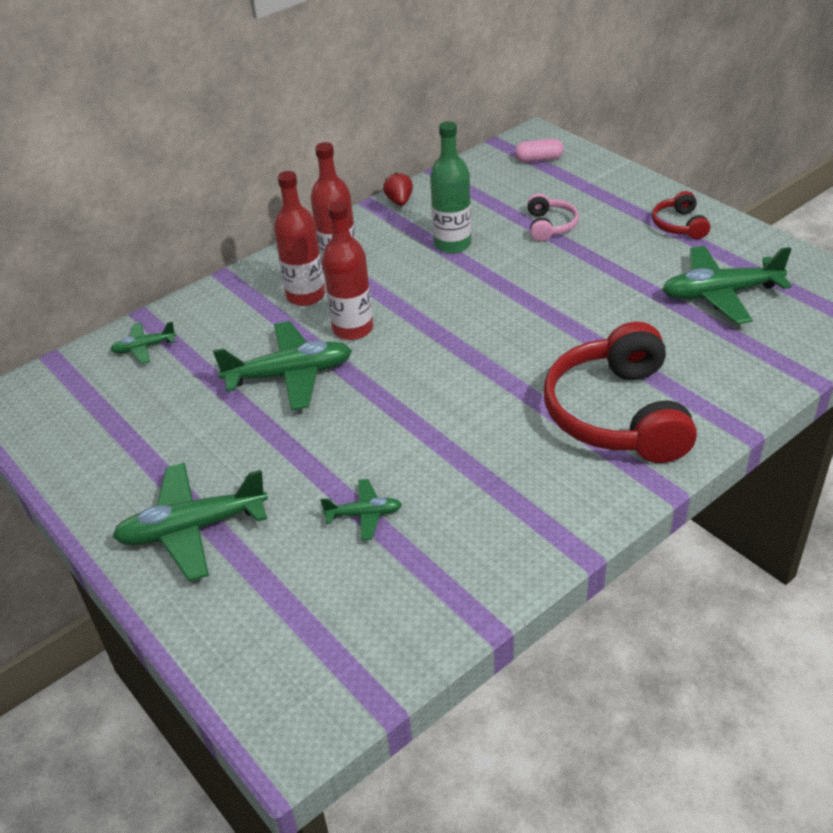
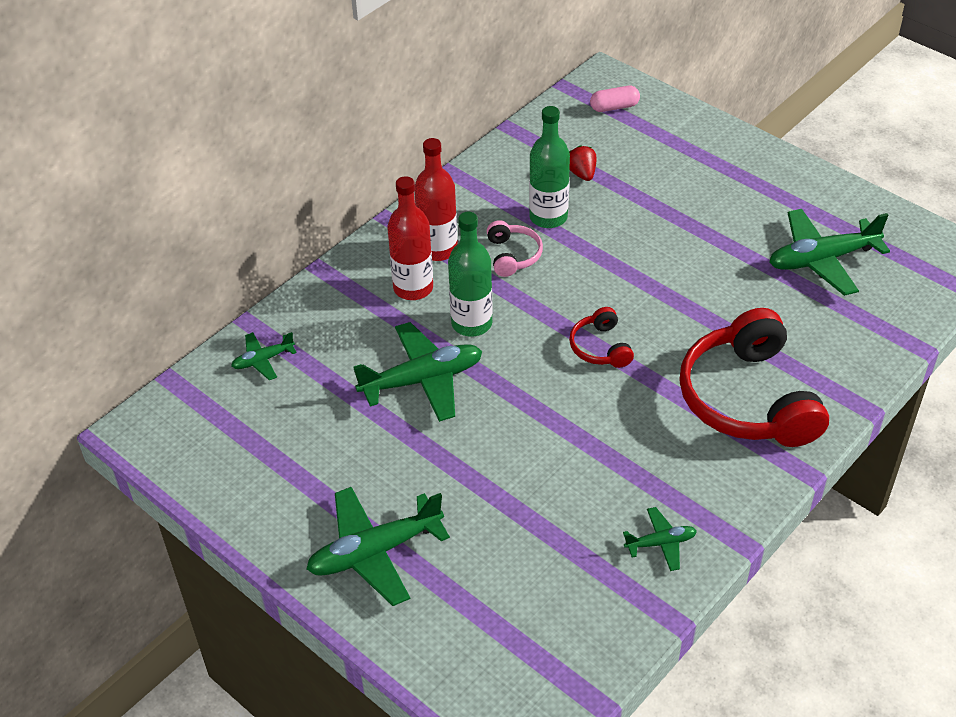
camera: 10 degrees left, 5 degrees up
(353, 329) = (471, 323): red bottle -> green bottle
(364, 514) = (534, 523): green plane -> green plane (660, 543)
(399, 201) = (481, 167): red strawberry -> red strawberry (582, 174)
(550, 226) = (642, 189): pink headphones -> pink headphones (513, 255)
(679, 225) = (770, 182): red headphones -> red headphones (600, 347)

